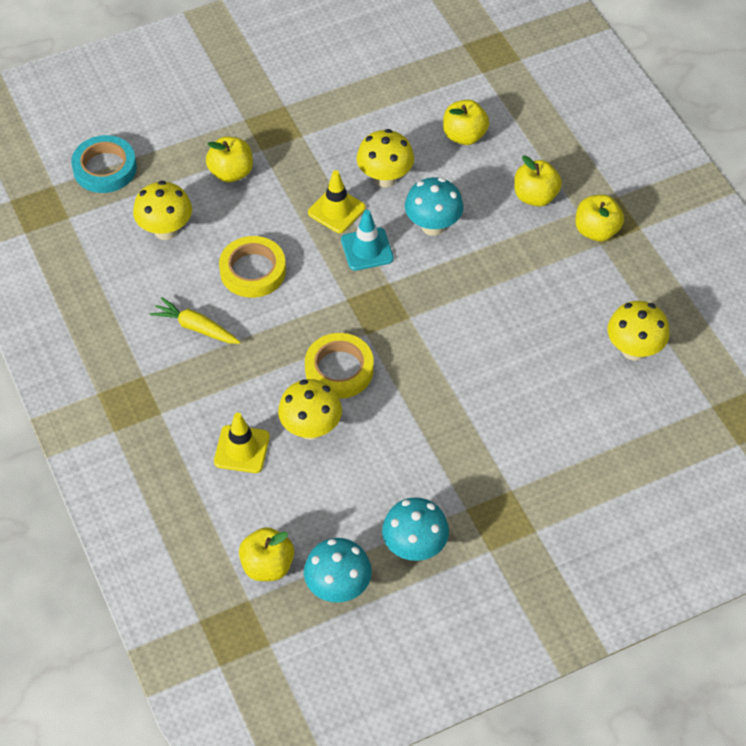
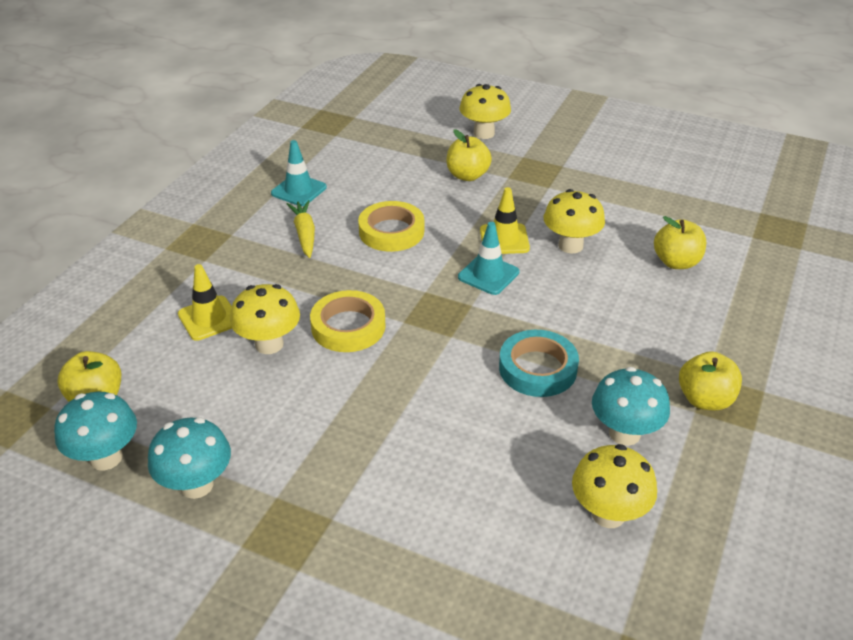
camera: 50 degrees right, 15 degrees down
(105, 168) = (396, 127): turquoise tape -> turquoise tape (537, 368)
(128, 294) = (299, 190): none -> turquoise traffic cone
(165, 230) = (377, 176): yellow mushroom -> yellow mushroom (484, 133)
(433, 226) = (562, 296): turquoise mushroom -> turquoise mushroom (624, 433)
(535, 196) = (681, 338): yellow apple -> none

